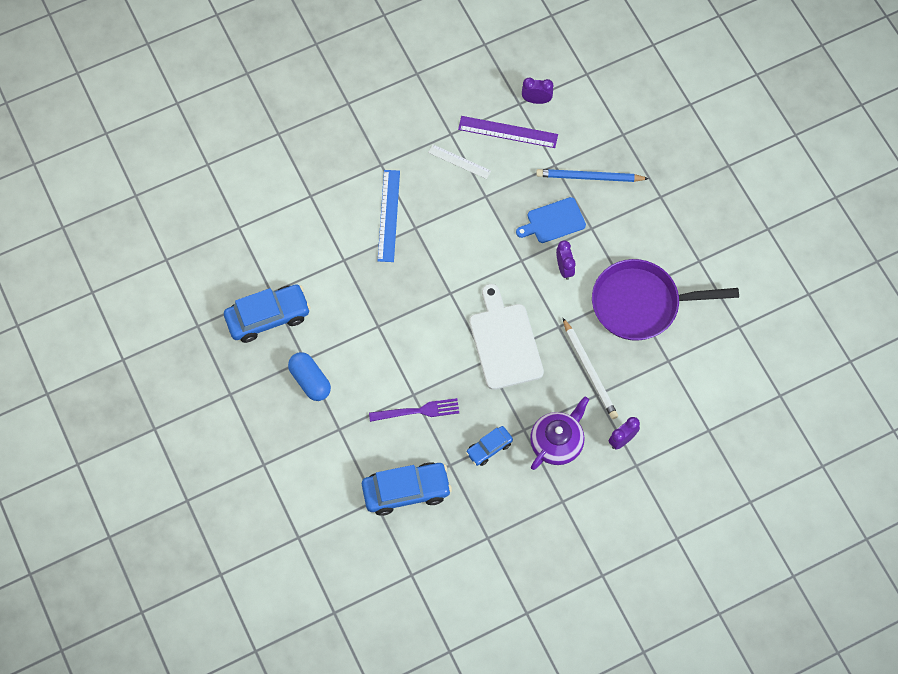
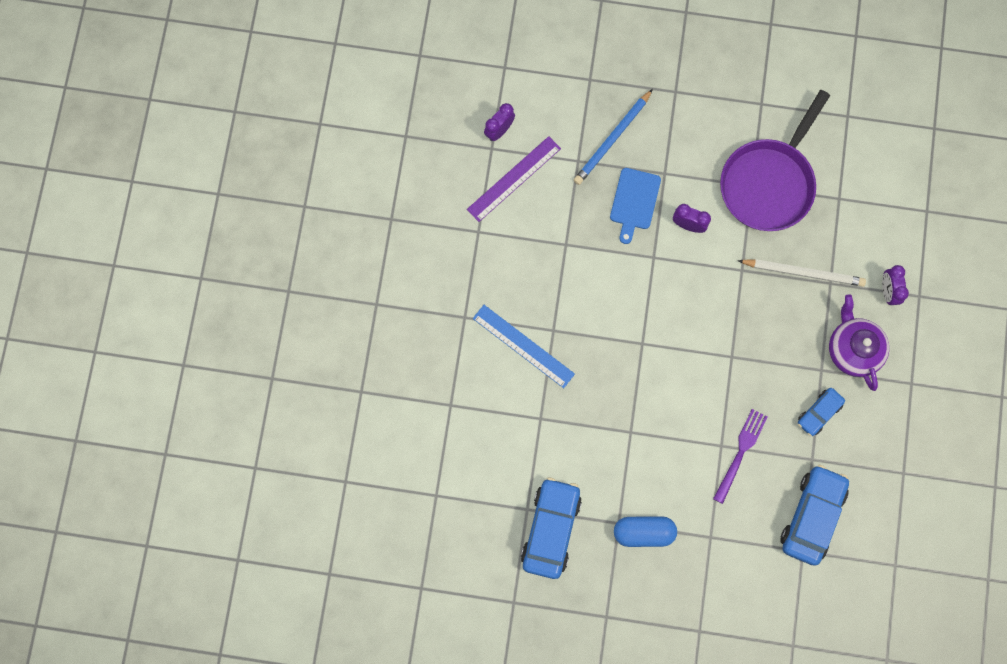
camera: 55 degrees left, 10 degrees up
(459, 161) = (513, 243): white ruler -> none
(489, 448) = (819, 413): blue car -> blue car turned 45 degrees clockwise
(504, 342) = (725, 328): white cutting board -> none

